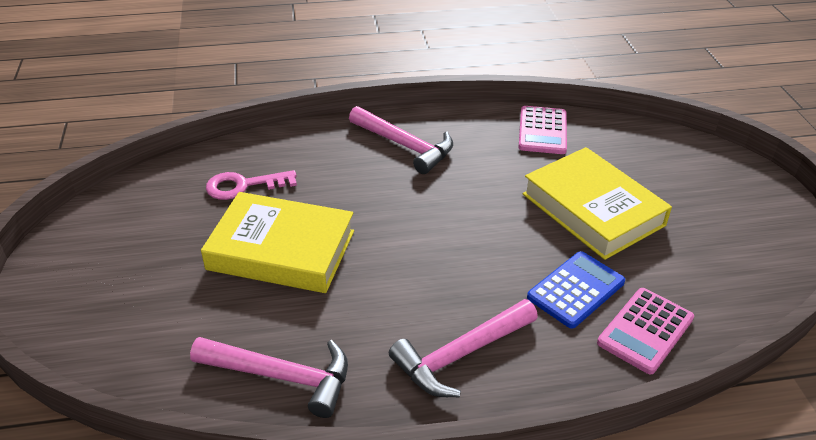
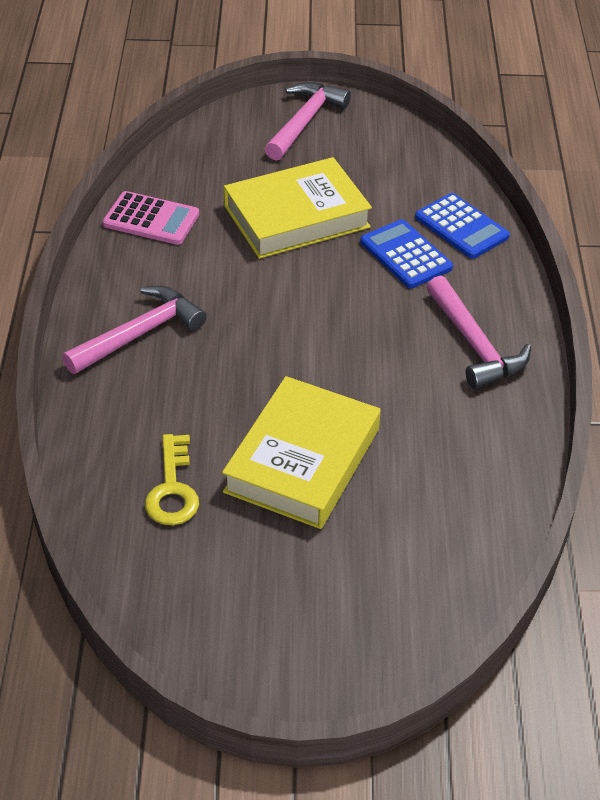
camera: 80 degrees left, 5 degrees up
(244, 186) = (172, 489): pink key -> yellow key
(281, 376) = (485, 471): pink hammer -> pink hammer (304, 122)
(645, 331) = (461, 227): pink calculator -> blue calculator

